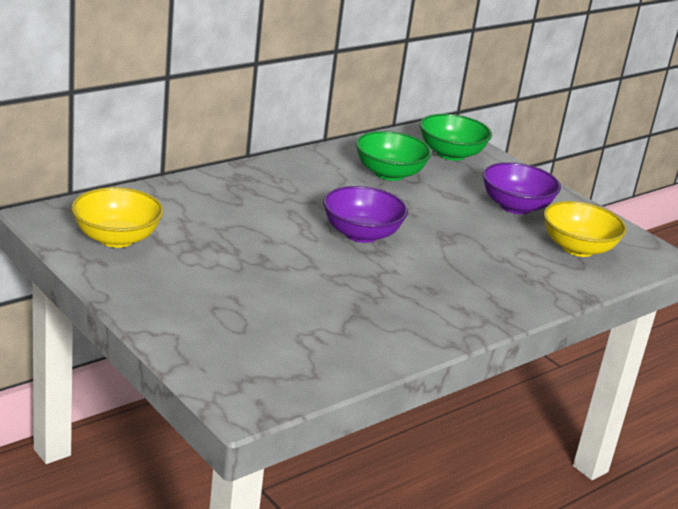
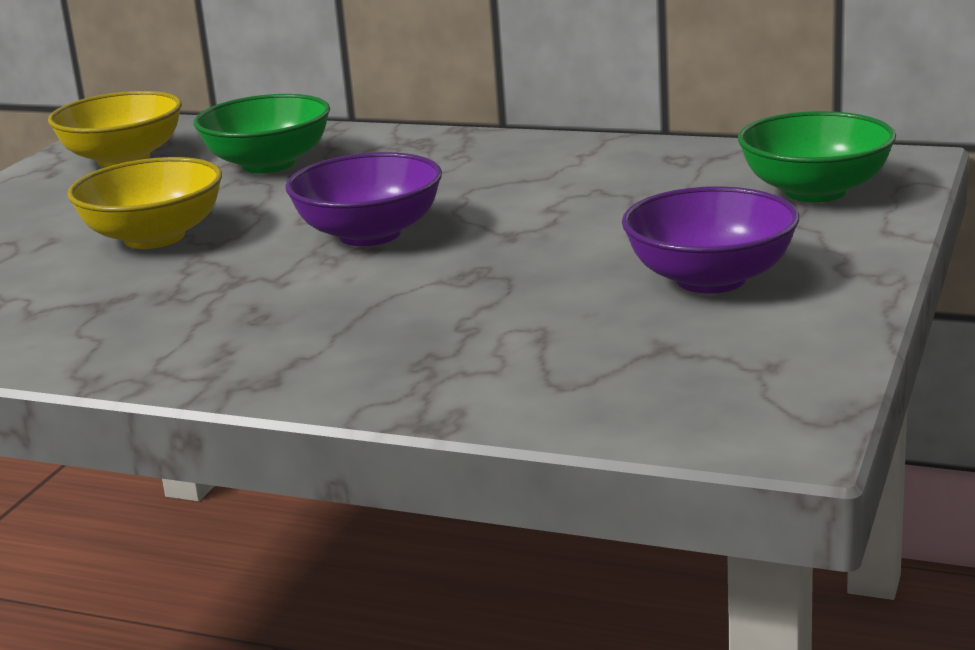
camera: 65 degrees right, 5 degrees down
(389, 174) = (629, 187): green bowl -> green bowl (268, 164)
(577, 248) = (640, 363): yellow bowl -> yellow bowl (154, 237)

